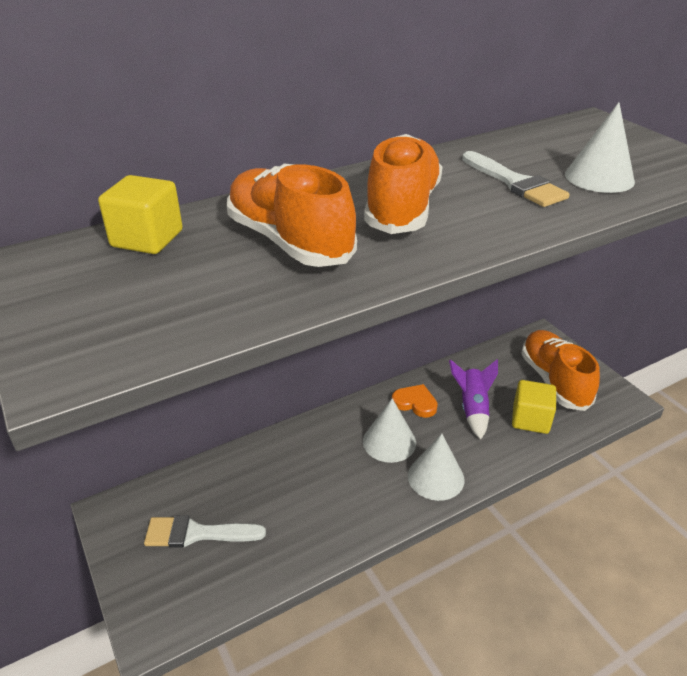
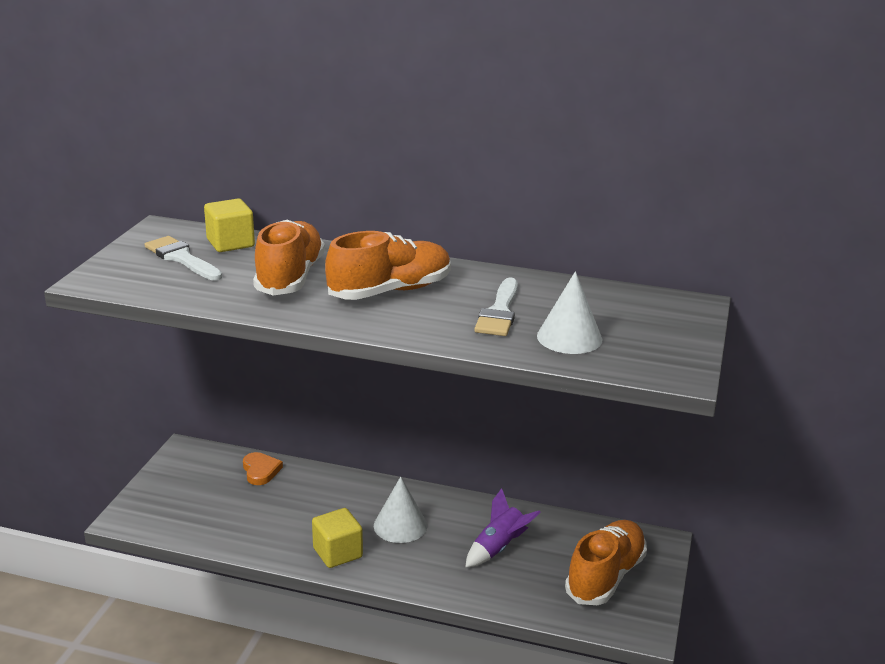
camera: 45 degrees right, 10 degrees down
(197, 533) = (210, 492): white brush -> white brush (181, 258)
(415, 403) = (461, 516): orange heart -> orange heart (260, 471)
(436, 477) = (394, 566): white cone -> none
(530, 419) = (532, 585): yellow cube -> yellow cube (337, 553)

